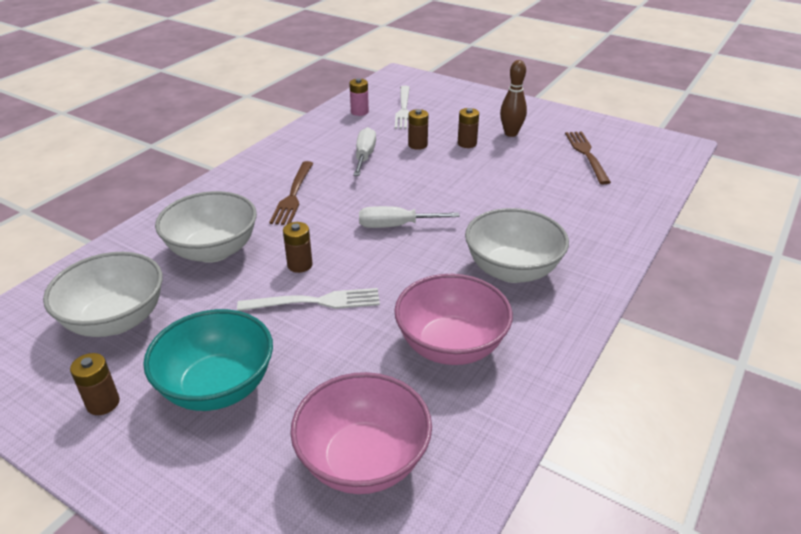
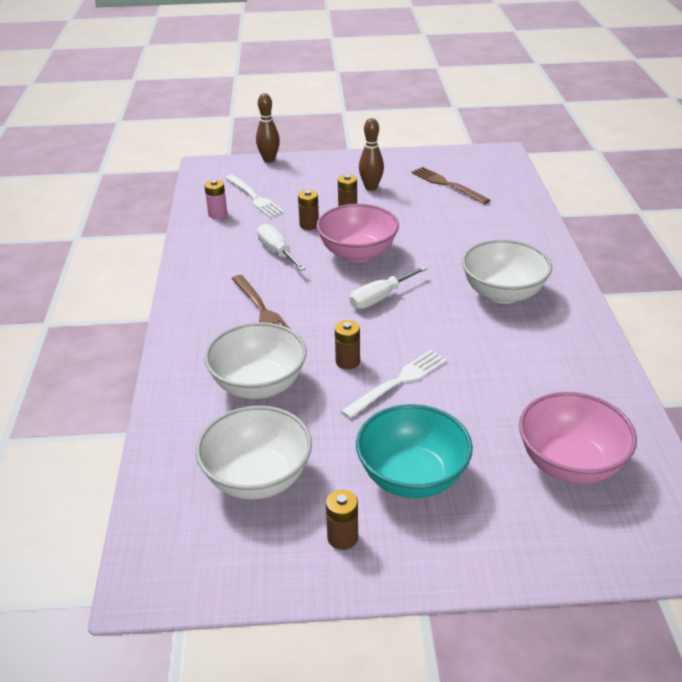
camera: 35 degrees left, 0 degrees up
(451, 345) = (529, 364): pink bowl -> pink bowl (357, 253)
(454, 84) = (269, 160): none -> brown bowling pin

